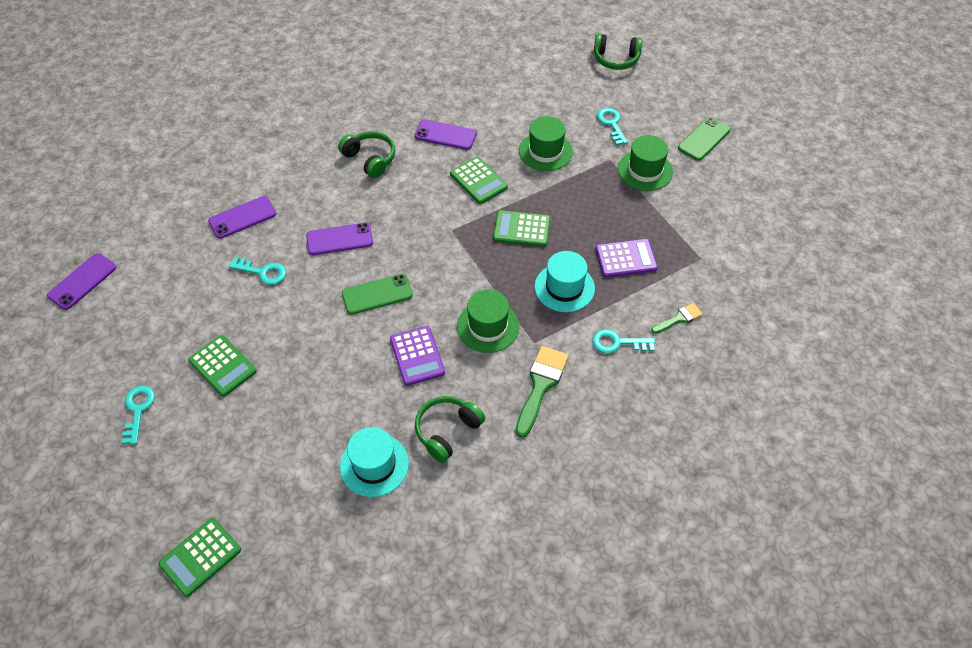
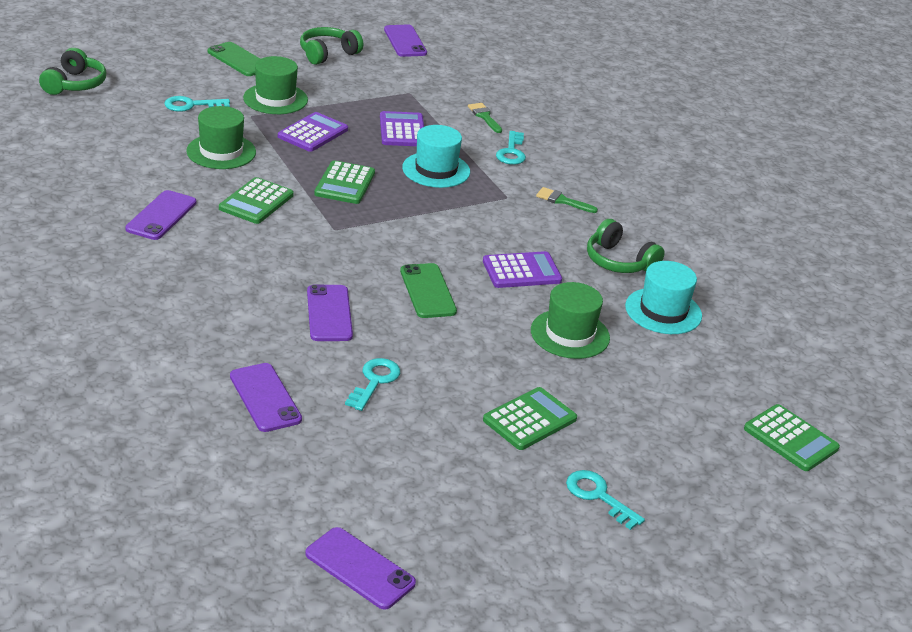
camera: 90 degrees left, 20 degrees down
(138, 410) = (598, 496): turquoise key -> turquoise key turned 45 degrees clockwise
(370, 159) = (185, 278): green headphones -> green headphones (328, 54)
(478, 181) = (256, 202): green calculator -> green calculator turned 150 degrees clockwise
(488, 326) = (484, 222): green hat -> green hat (570, 334)
(541, 385) = (562, 201): green brush -> green brush, size x0.57
(596, 200) = (313, 133): none -> purple calculator
(807, 246) = (405, 41): none -> purple phone

